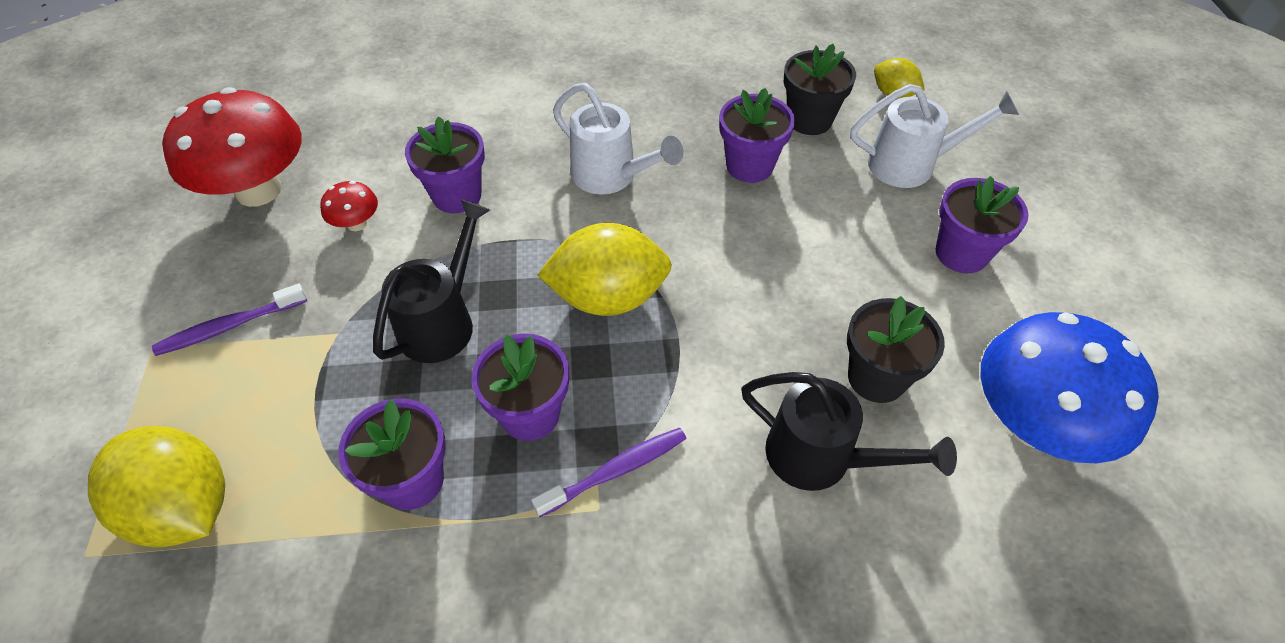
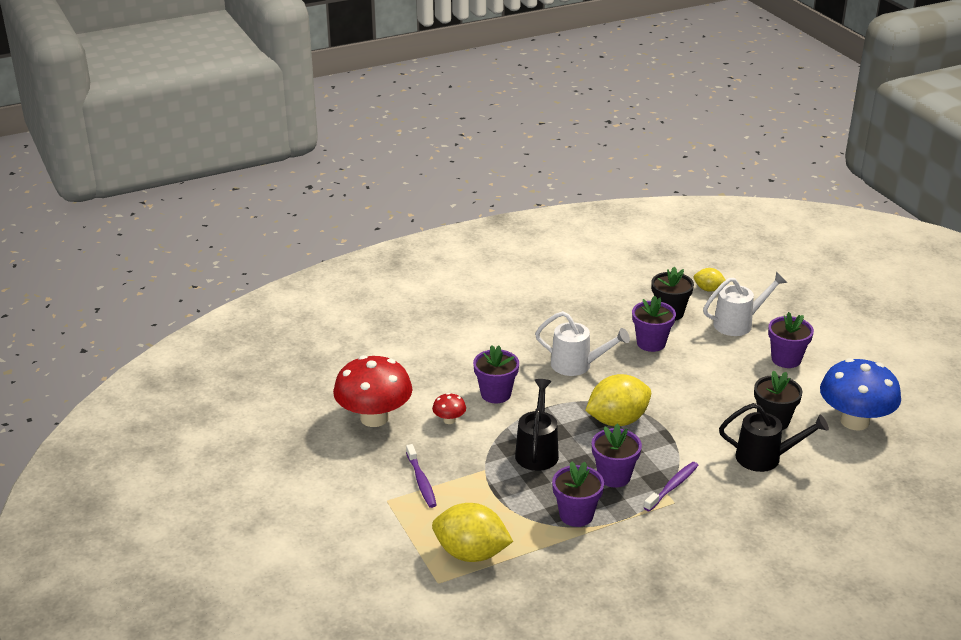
camera: 20 degrees left, 20 degrees down
(229, 326) = (421, 481): purple toothbrush -> purple toothbrush turned 60 degrees counterclockwise

